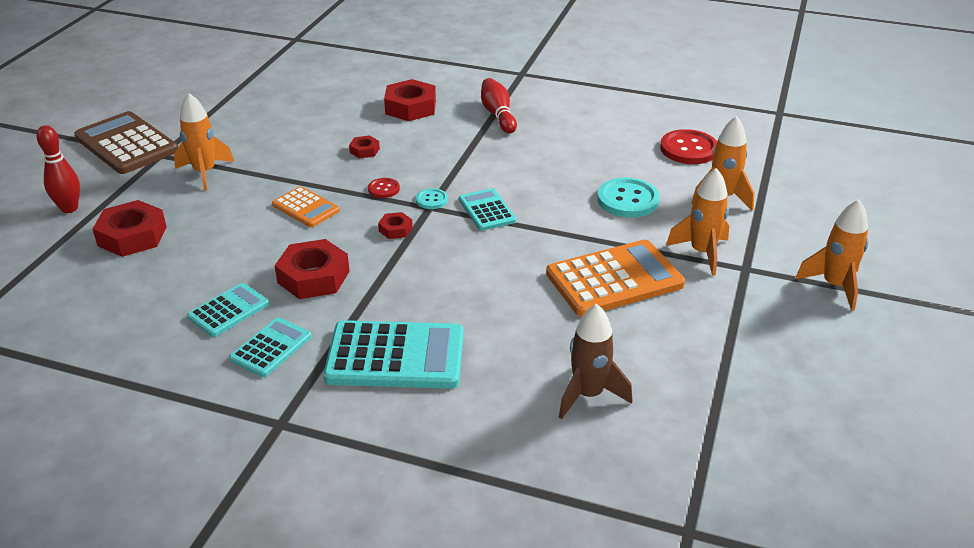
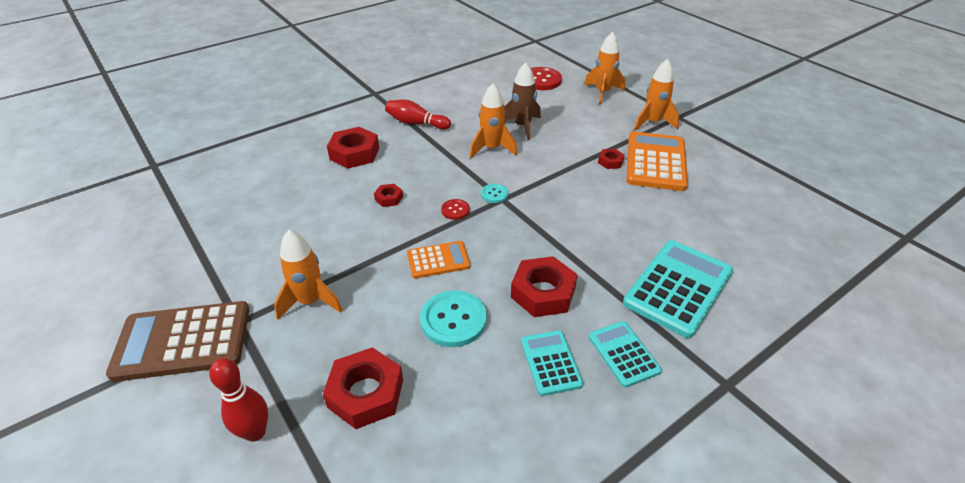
camera: 55 degrees left, 5 degrees up
(395, 229) = (516, 226): red nut -> red nut (610, 162)
(487, 210) = (533, 176): turquoise calculator -> none
(588, 395) = (767, 221): brown rocket -> brown rocket (522, 126)
(627, 200) = (574, 121): turquoise button -> turquoise button (453, 320)
(834, 286) = (714, 100): orange rocket -> orange rocket (492, 149)

